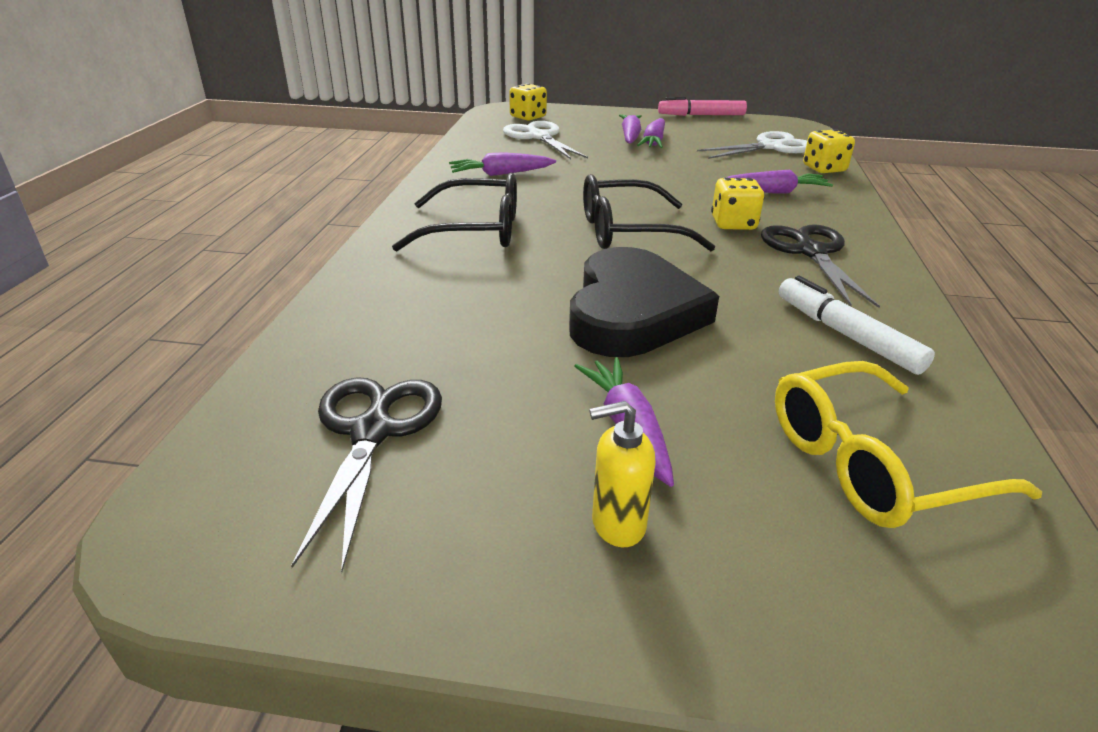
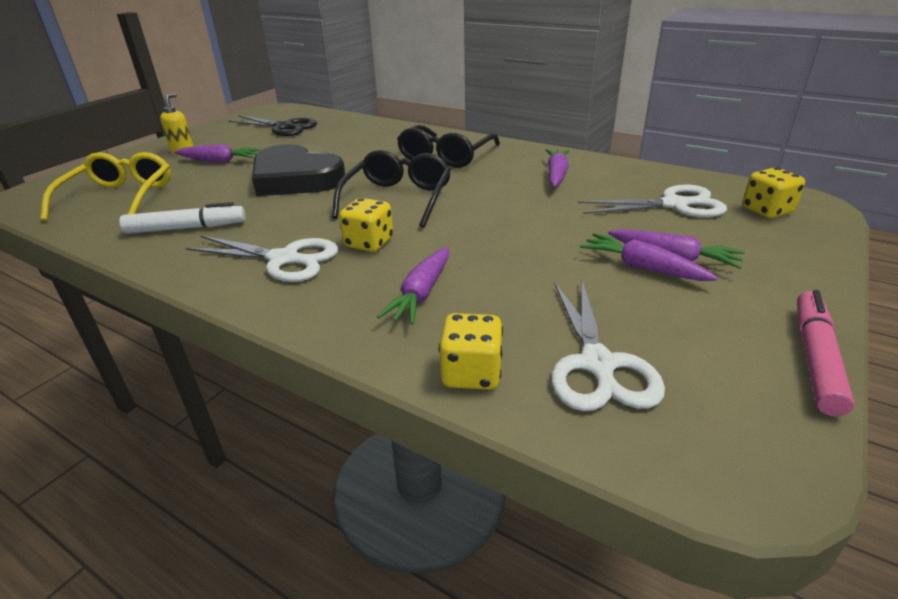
camera: 115 degrees right, 0 degrees up
(811, 252) = (284, 259): black scissors -> white scissors

